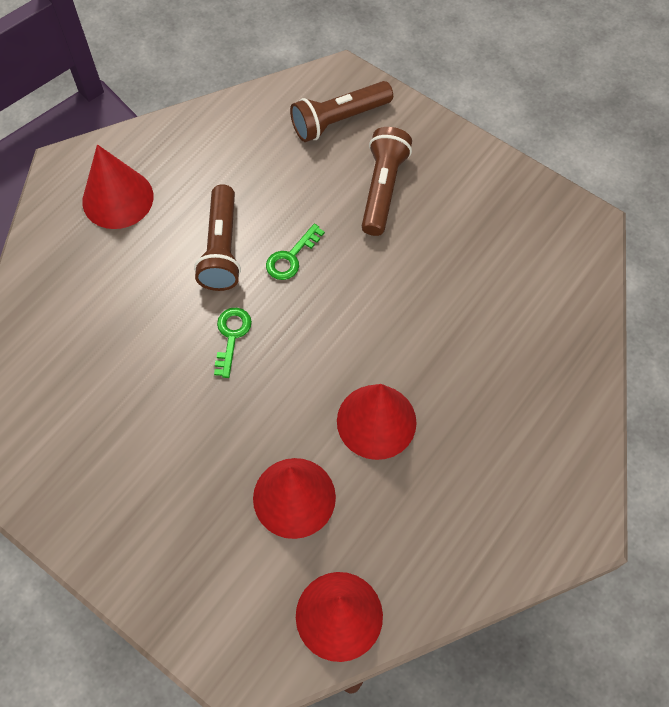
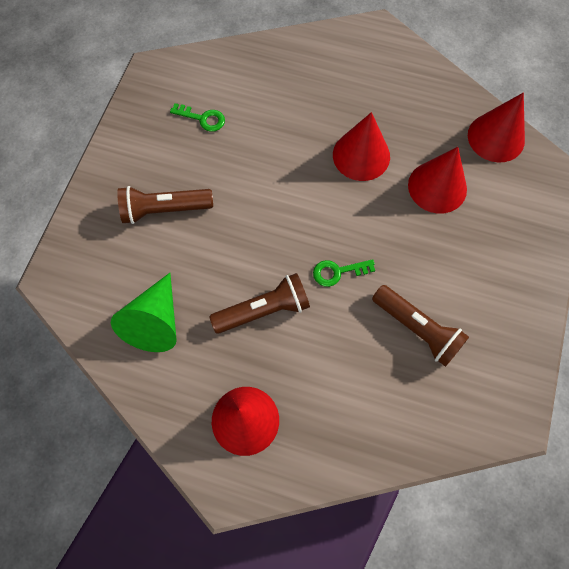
camera: 110 degrees left, 5 degrees up
(255, 150) = (155, 321): none -> green cone
(291, 257) = (252, 254): green key -> green key (202, 118)
(338, 120) = (102, 265): brown flashlight -> brown flashlight (417, 329)

